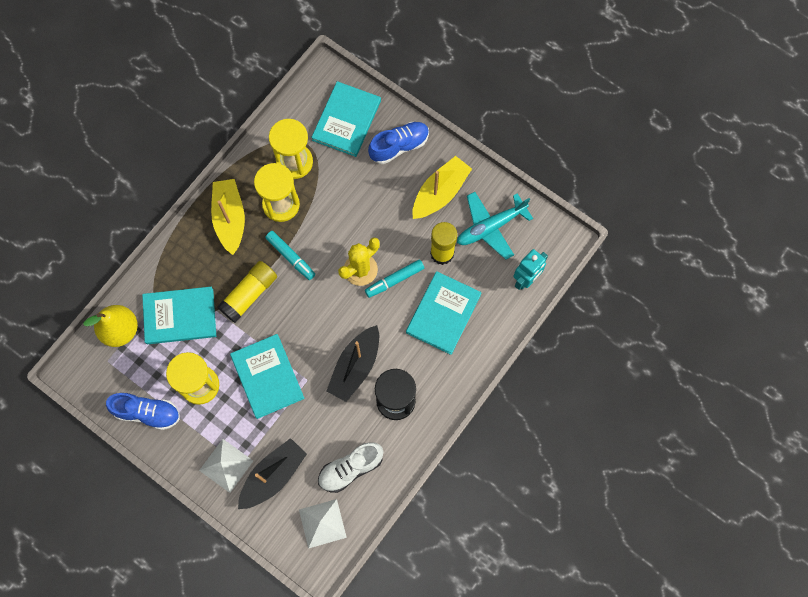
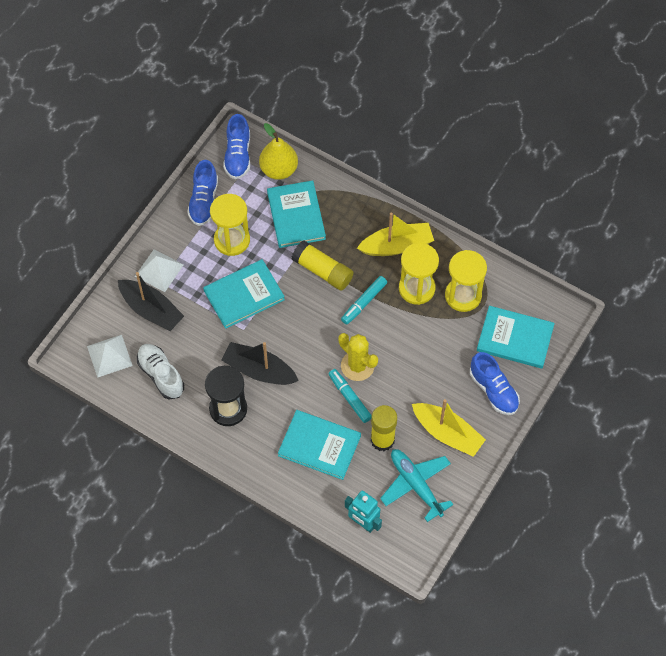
camera: 85 degrees right, 10 degrees down
(95, 372) = (238, 155): none -> blue shoe

